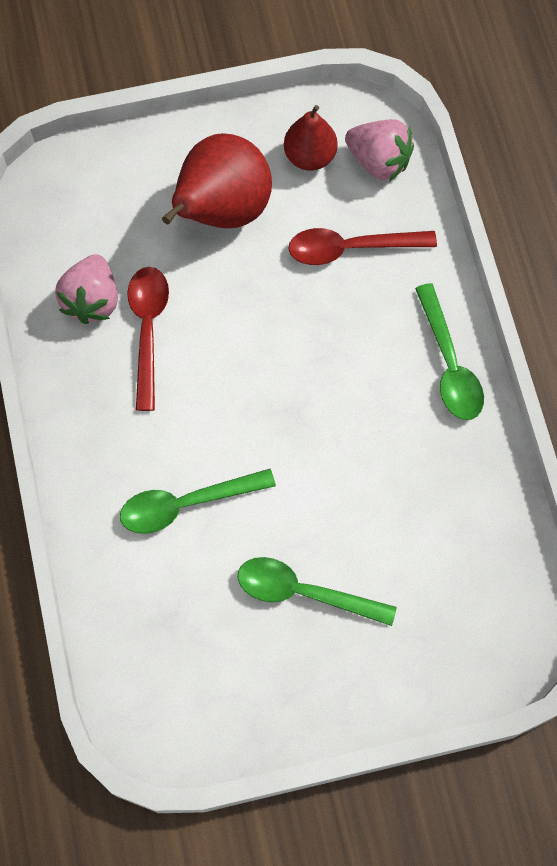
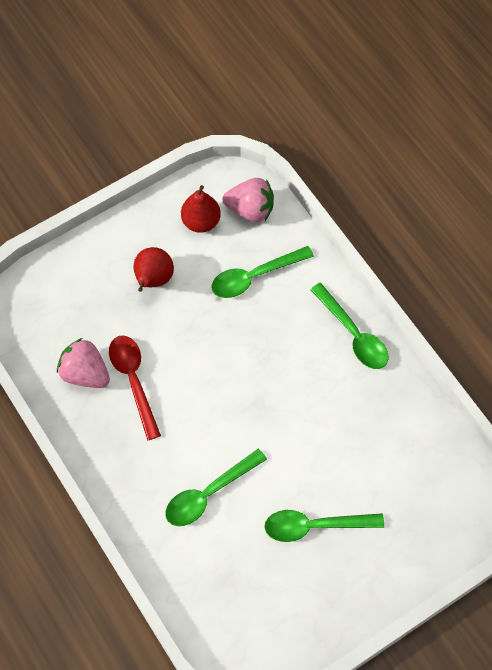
camera: 20 degrees left, 5 degrees down
(92, 300) = (85, 373): pink strawberry -> pink strawberry turned 135 degrees clockwise
(221, 210) = (153, 279): red pear -> red pear, size x0.59
(350, 248) = (254, 277): red spoon -> green spoon

